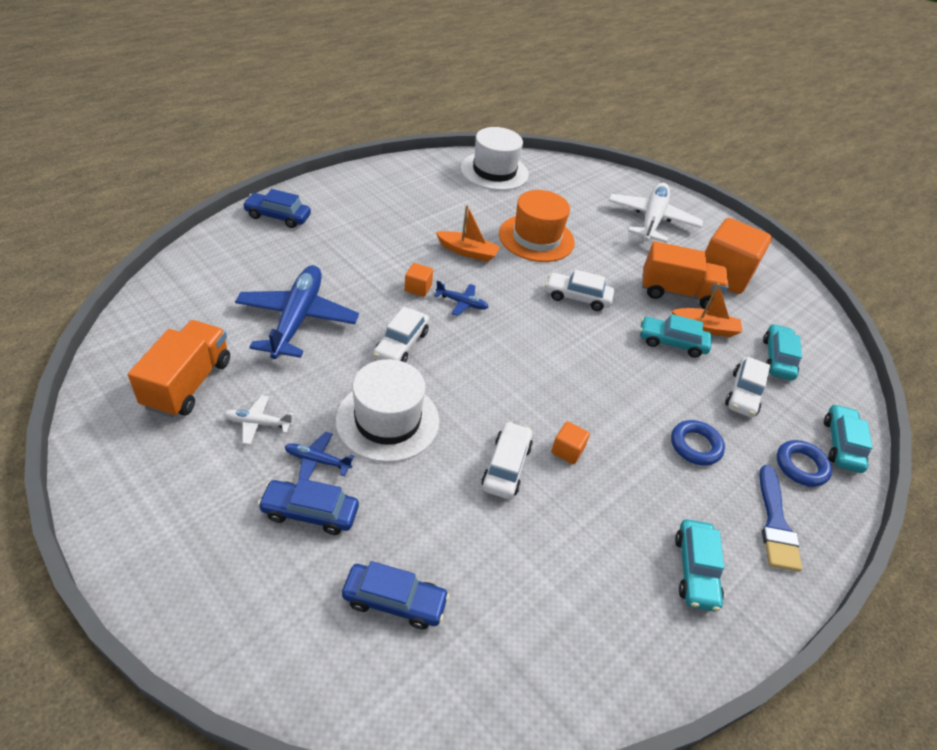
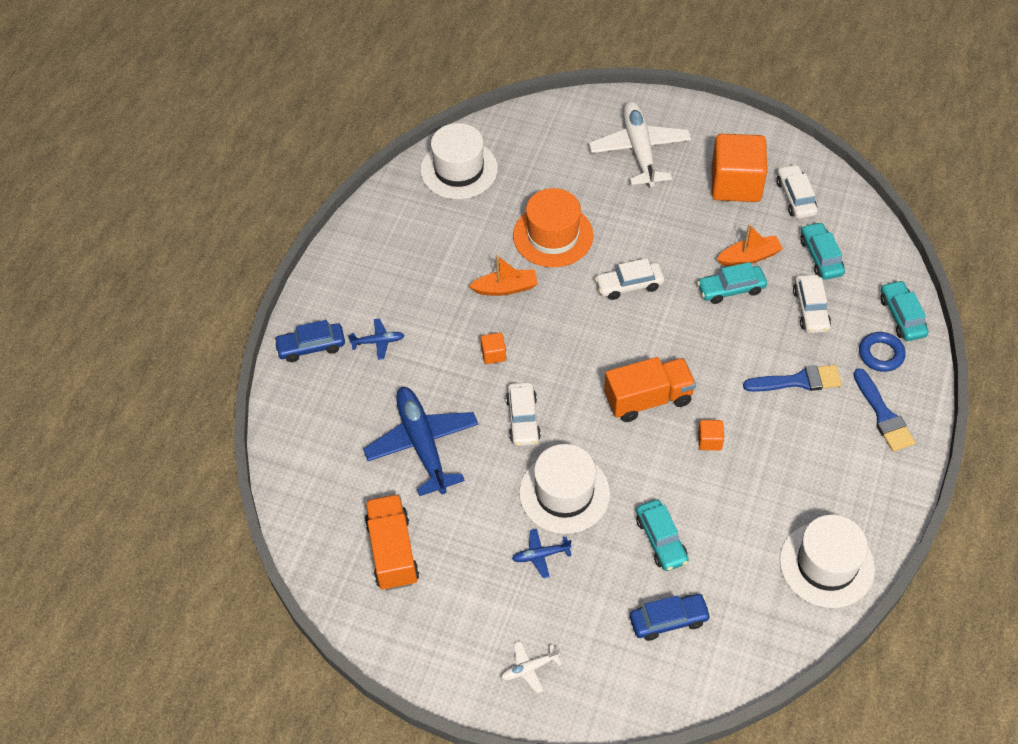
camera: 20 degrees left, 10 degrees up
(258, 423) = (473, 552): white plane -> white plane (530, 668)
(310, 512) = (567, 595): blue car -> none
(461, 303) = (540, 348): blue plane -> blue plane (378, 342)
(506, 466) = (675, 480): white car -> white car (795, 197)
(621, 646) = (826, 564): none -> white hat
(677, 293) = (708, 230): orange truck -> orange truck (648, 399)
(695, 446) = (798, 381): blue ring -> blue brush
(695, 570) = (846, 484): turquoise car -> turquoise car (661, 540)

